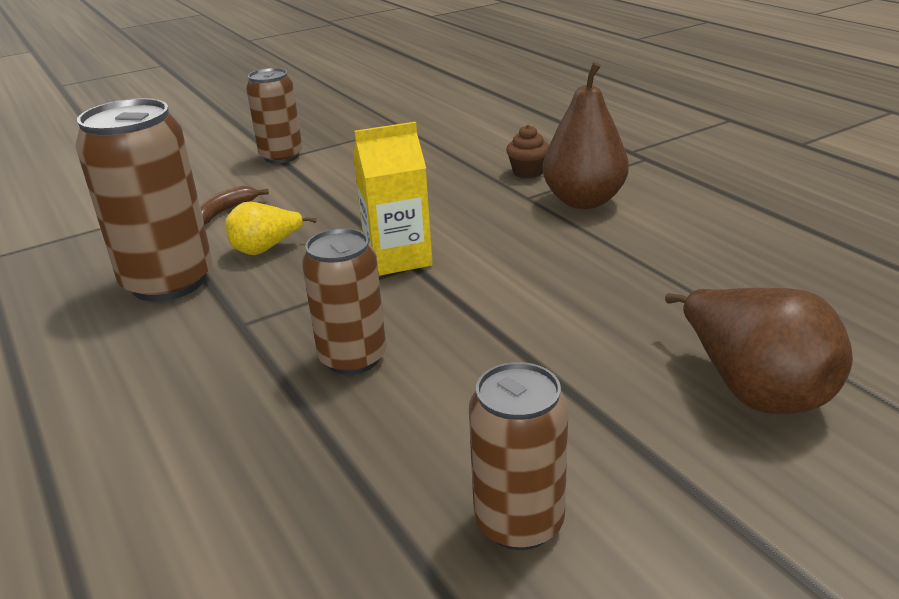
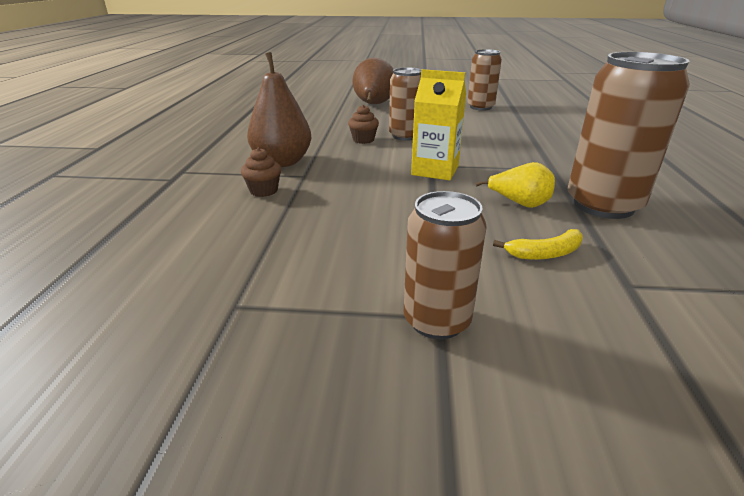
camera: 145 degrees left, 0 degrees up
(225, 212) = (545, 253): brown banana -> yellow banana
(353, 358) = (500, 143): brown can -> brown can (405, 136)
(568, 272) = (363, 140): none -> brown cupcake

